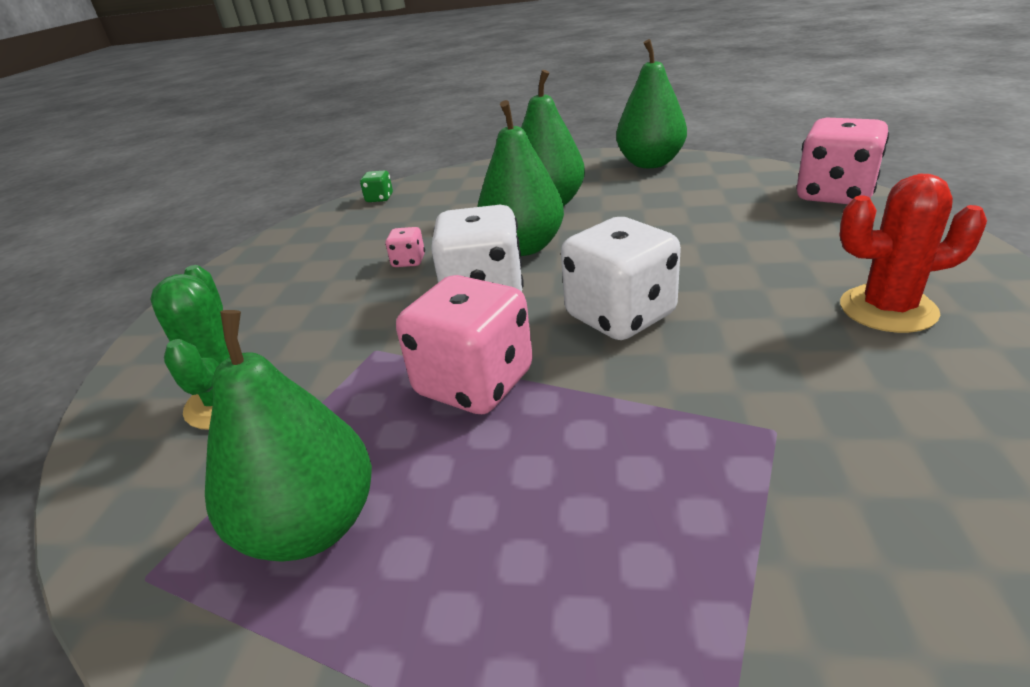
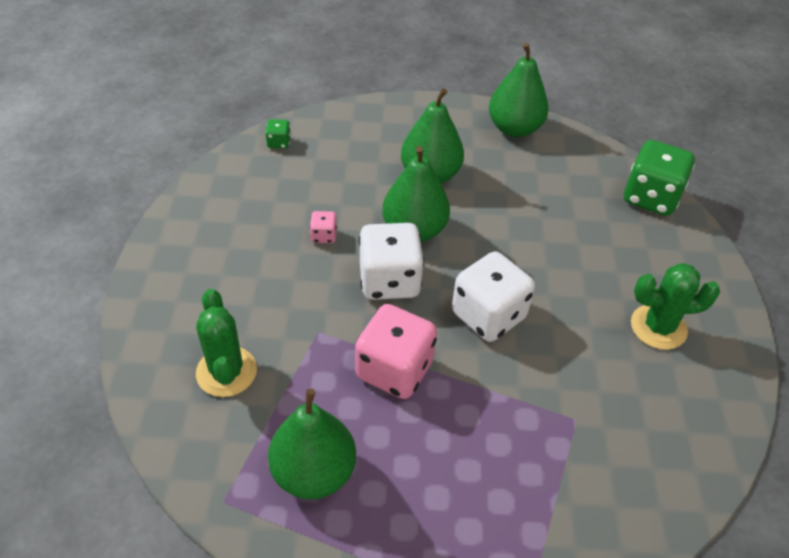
camera: 10 degrees left, 15 degrees up
(834, 195) = (650, 197): pink dice -> green dice
(887, 309) = (658, 327): red cactus -> green cactus

